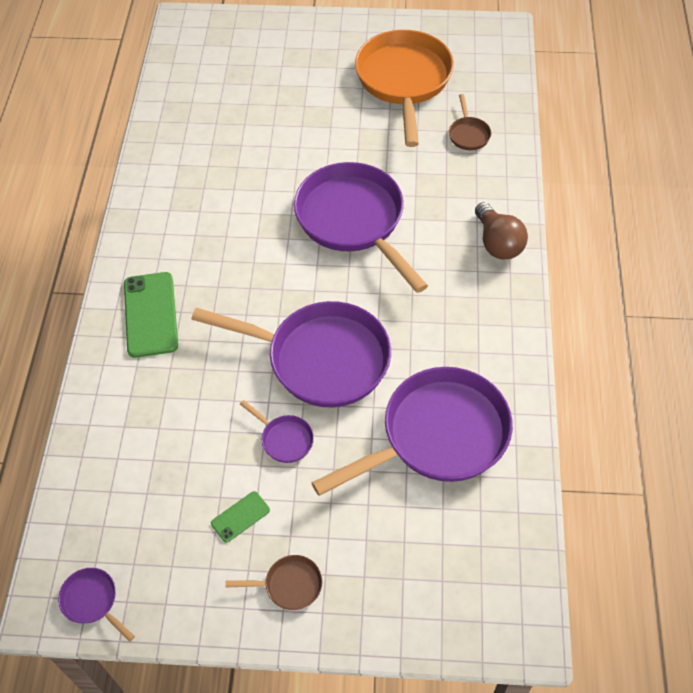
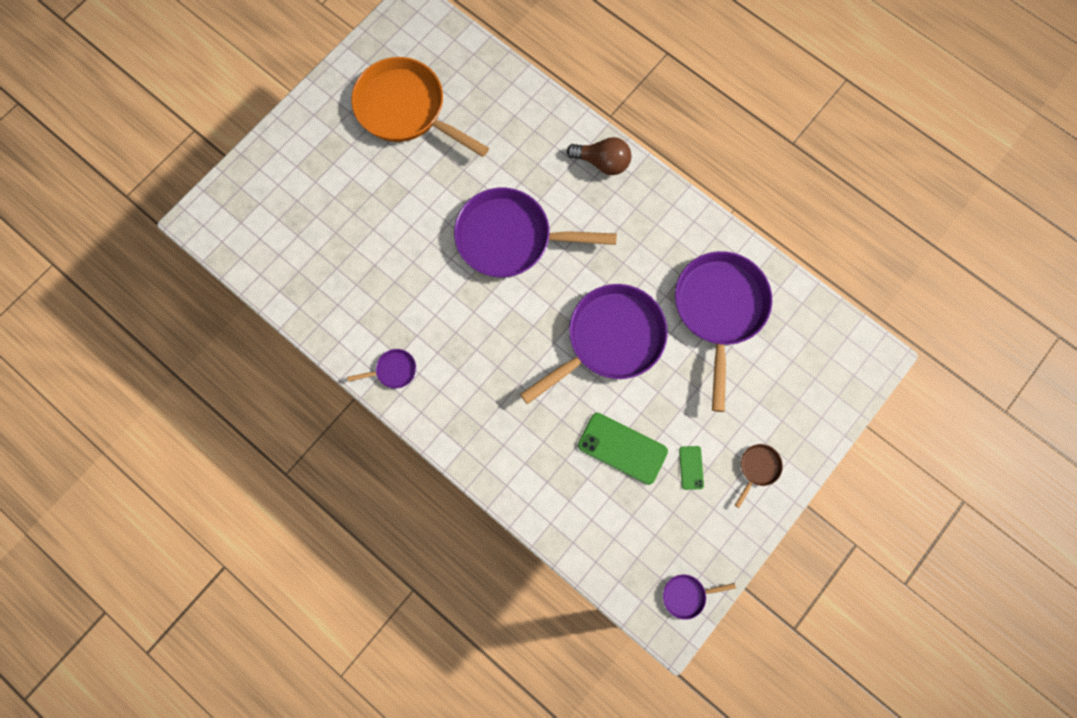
camera: 55 degrees left, 20 degrees up
(150, 314) = (487, 427): green phone -> green phone (622, 448)
(284, 439) = (654, 404): purple pan -> purple pan (393, 370)
(468, 134) = (493, 107): brown pan -> none

